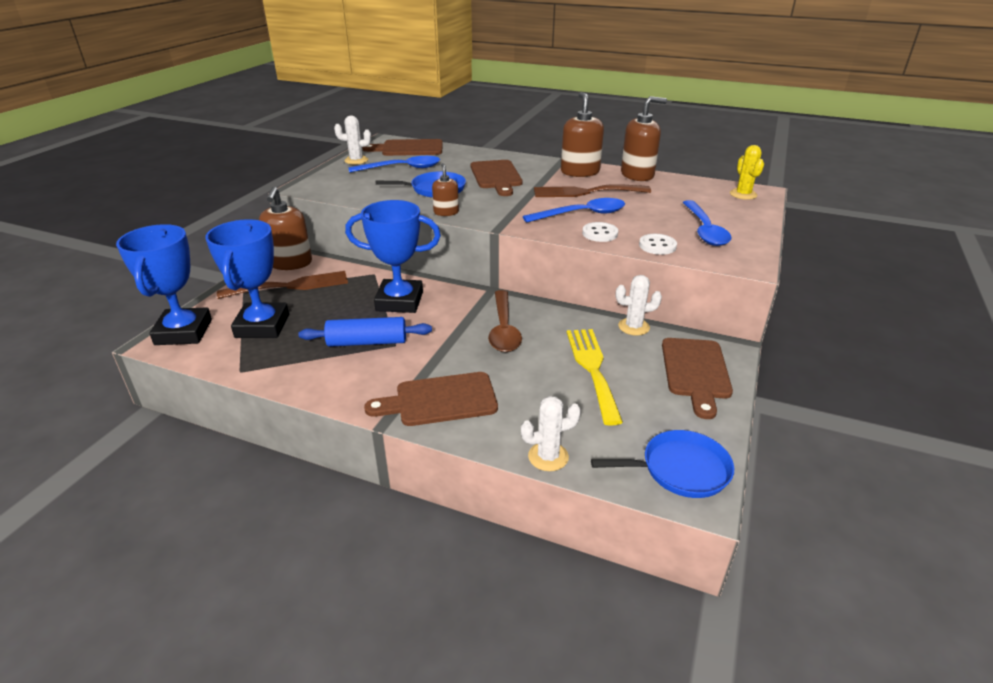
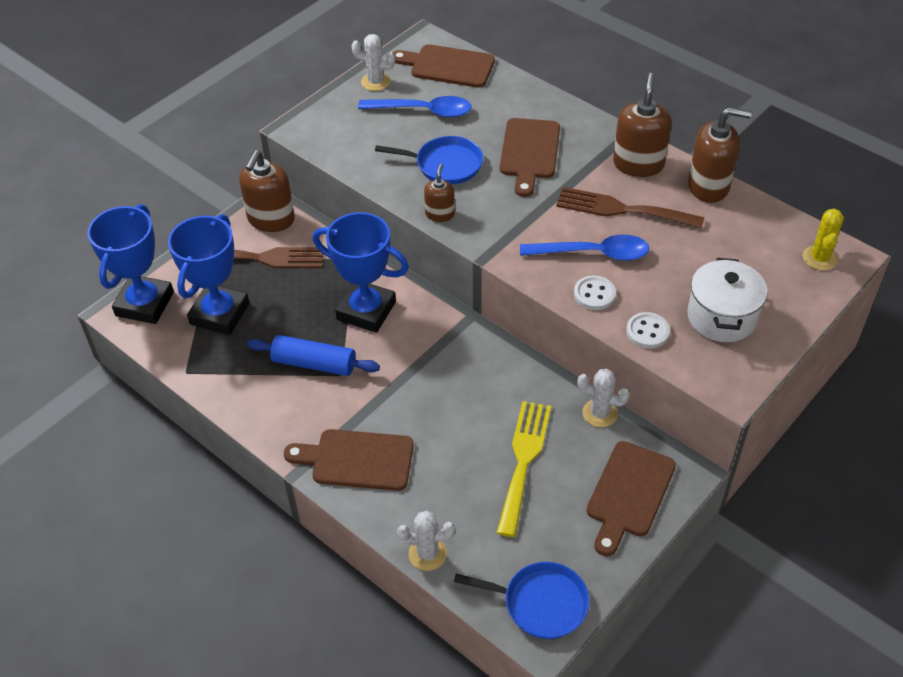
camera: 20 degrees right, 15 degrees up
(503, 329) = (458, 381): brown spoon -> none
(704, 230) = (721, 317): blue spoon -> white pot

